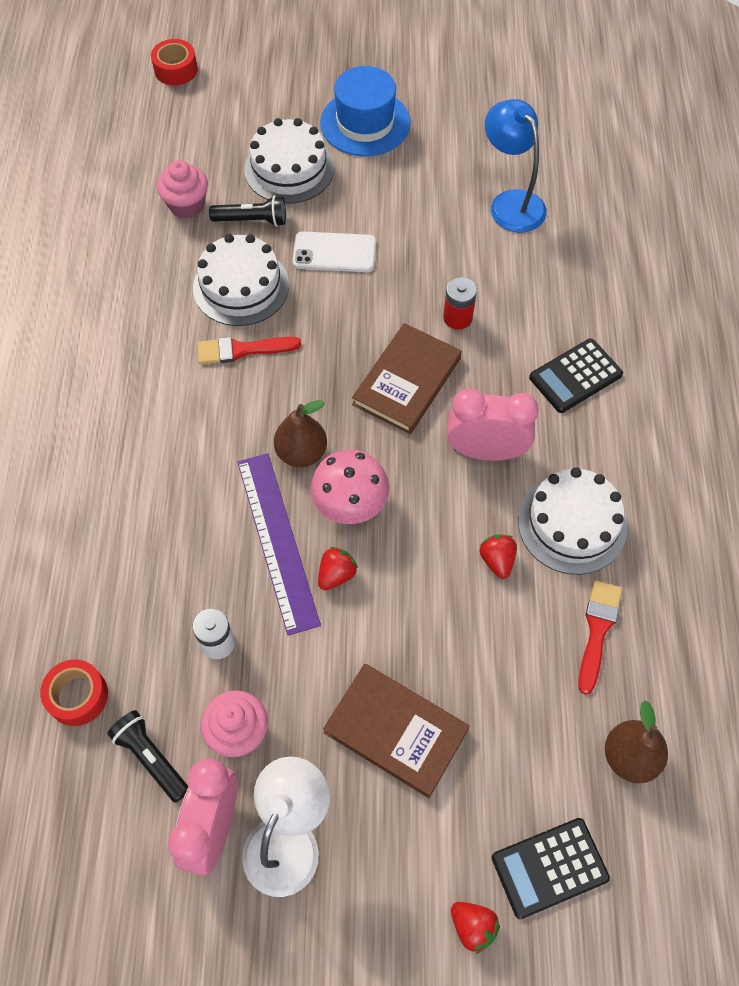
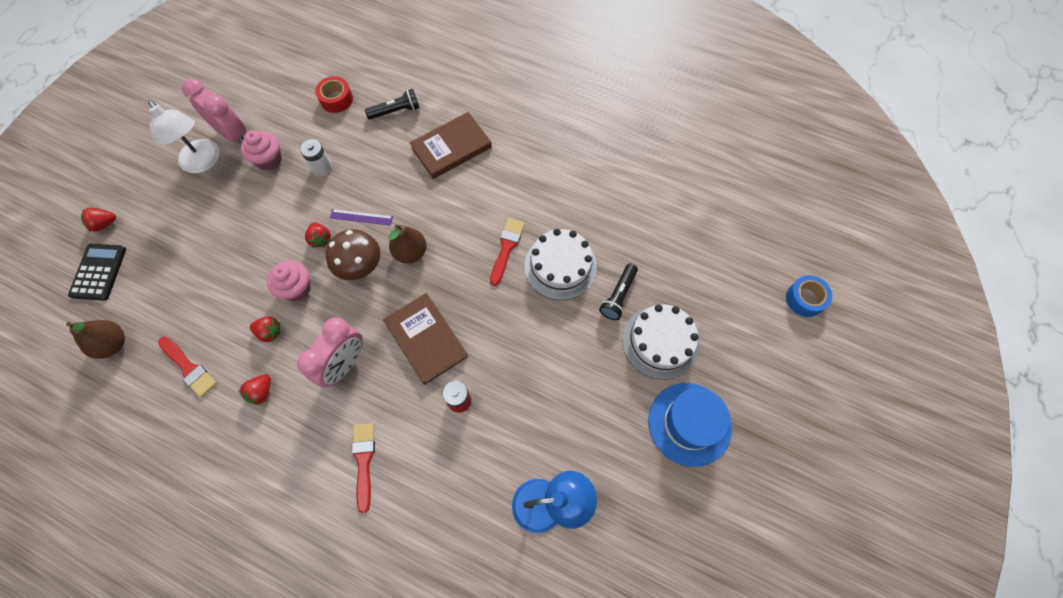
camera: 115 degrees right, 5 degrees up
(151, 758) = (284, 120): black flashlight -> black flashlight (396, 111)
(176, 70) = (804, 299): red tape -> blue tape
(187, 205) = (651, 258): pink cupcake -> pink cupcake (297, 288)
(277, 541) = (361, 217): purple ruler -> purple ruler, size x0.49
(334, 252) = (561, 340): white phone -> none
(350, 503) = (360, 265): pink mushroom -> brown mushroom
(396, 731) = (216, 231): brown book -> brown book (451, 148)
(572, 524) = (261, 392): white cake -> red strawberry
(575, 376) = (364, 461): black calculator -> red brush

